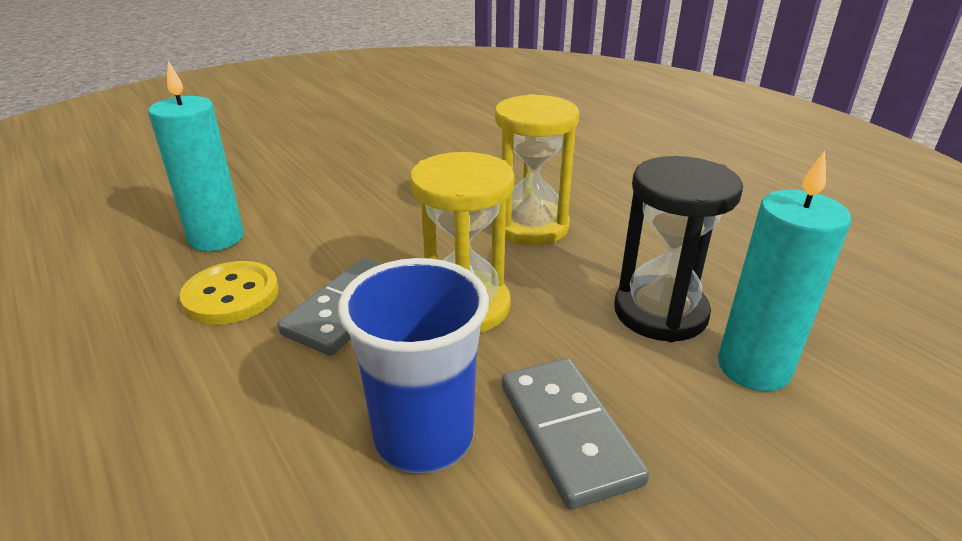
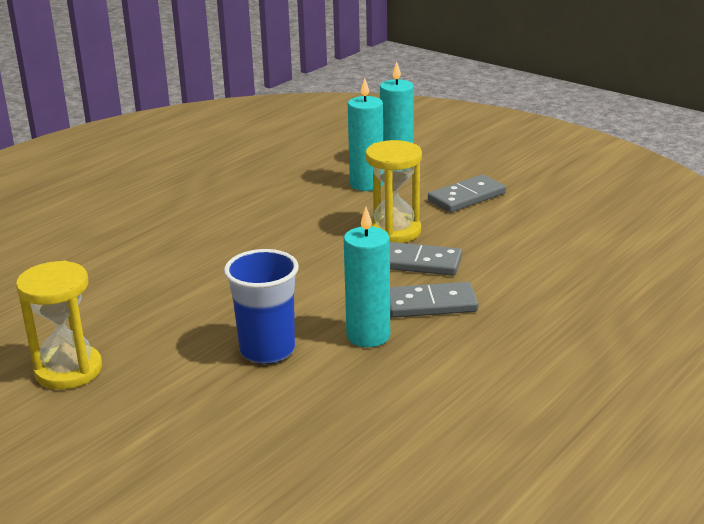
camera: 105 degrees left, 5 degrees down
(231, 295) = (431, 304): yellow button -> grey domino
(424, 437) = (493, 224): blue cup -> blue cup (267, 350)
(531, 227) = (291, 225): yellow hourglass -> yellow hourglass (68, 370)
(660, 312) = (366, 184): black hourglass -> turquoise candle

